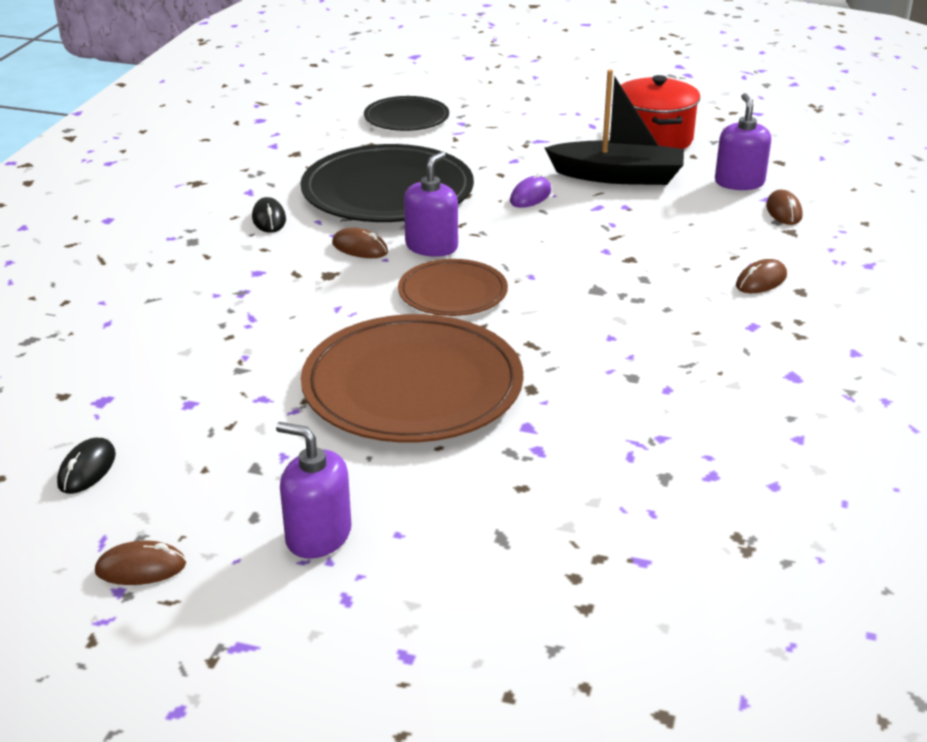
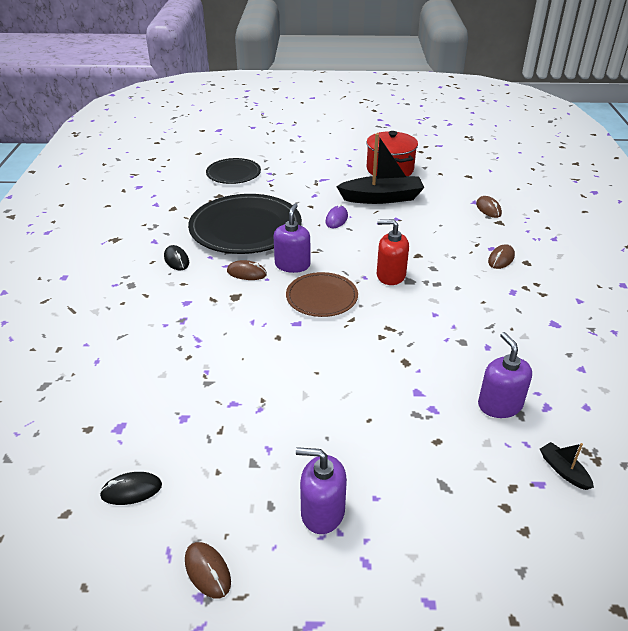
camera: 15 degrees left, 5 degrees up
(87, 469) = (131, 490): black mouse -> black mouse turned 75 degrees clockwise
(141, 568) = (207, 571): brown mouse -> brown mouse turned 75 degrees clockwise
(412, 386) = (329, 374): brown plate -> none
(572, 279) = (390, 275): none -> red soap dispenser
(687, 552) = (563, 470): none -> black boat
(739, 182) = (453, 193): purple soap dispenser -> purple soap dispenser (499, 405)

